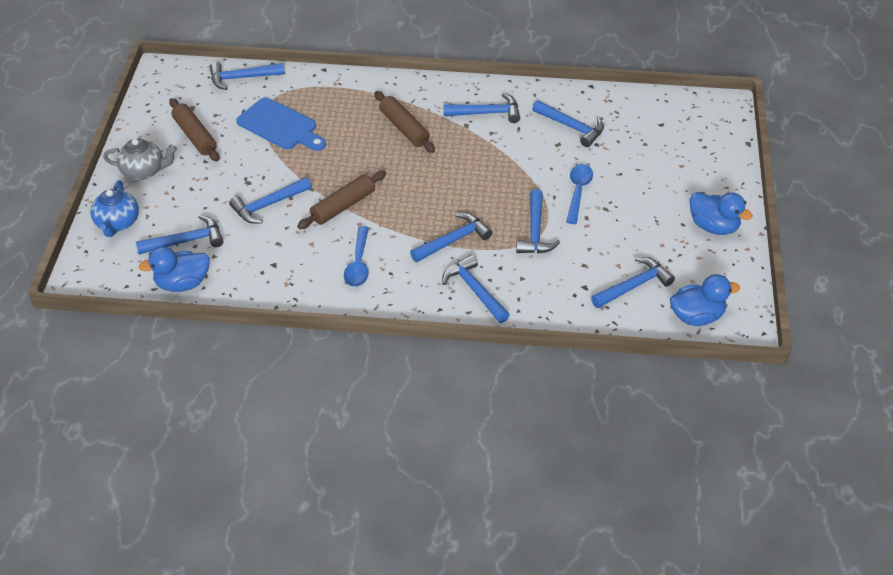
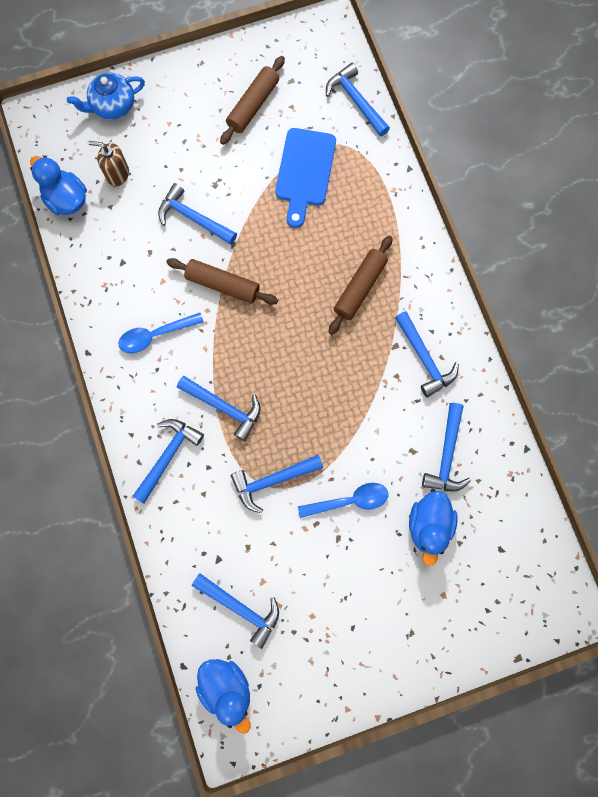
camera: 65 degrees right, 30 degrees up
(144, 171) = (186, 89): grey teapot -> none
(186, 241) = (117, 174): blue hammer -> brown soap dispenser
(713, 226) = (364, 662): blue duck -> blue duck (429, 525)

